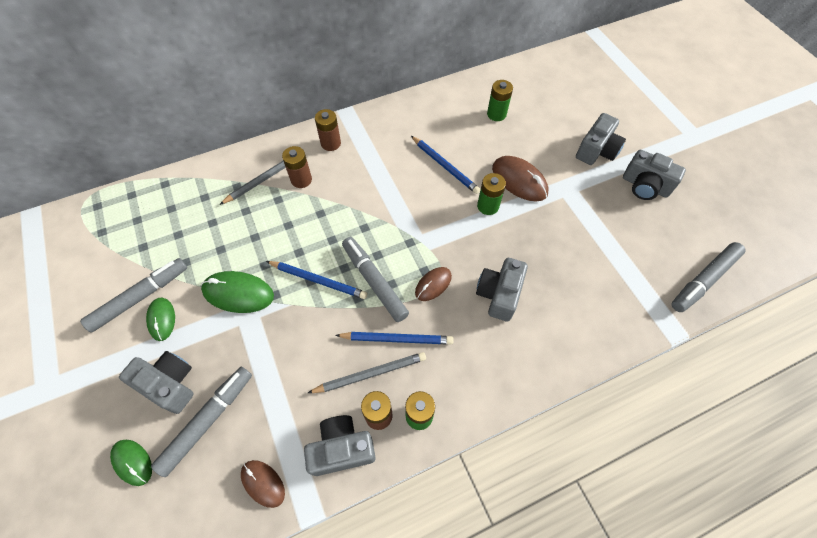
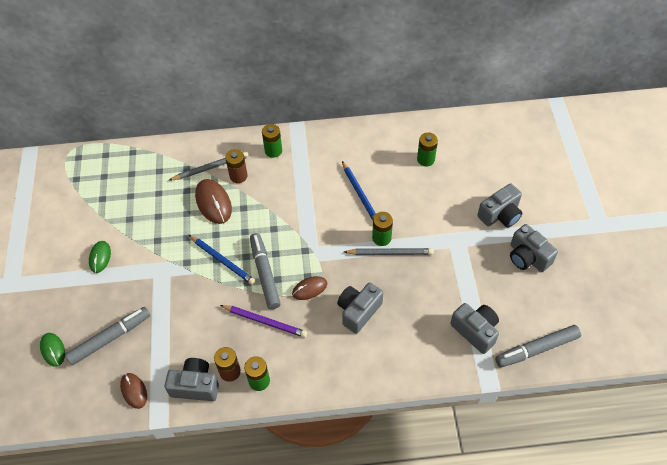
camera: 20 degrees right, 5 degrees down
(140, 297) = (90, 237): grey marker -> none
(169, 384) = (92, 305): grey camera -> grey camera (475, 331)
(238, 293) = (160, 254): green mouse -> none
(331, 143) = (273, 151): brown battery -> green battery
(370, 374) = (235, 341): grey pencil -> grey pencil (390, 253)
(396, 339) = (264, 321): blue pencil -> purple pencil
(519, 180) = (418, 223): brown mouse -> brown mouse (213, 202)

